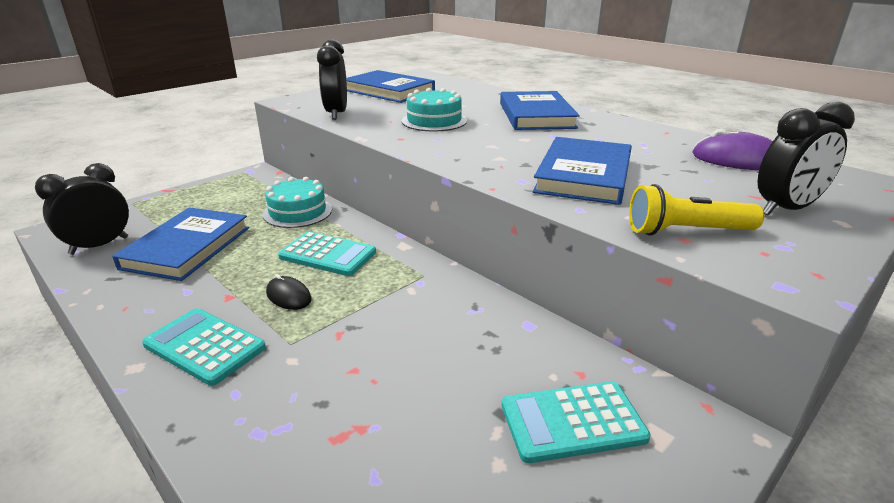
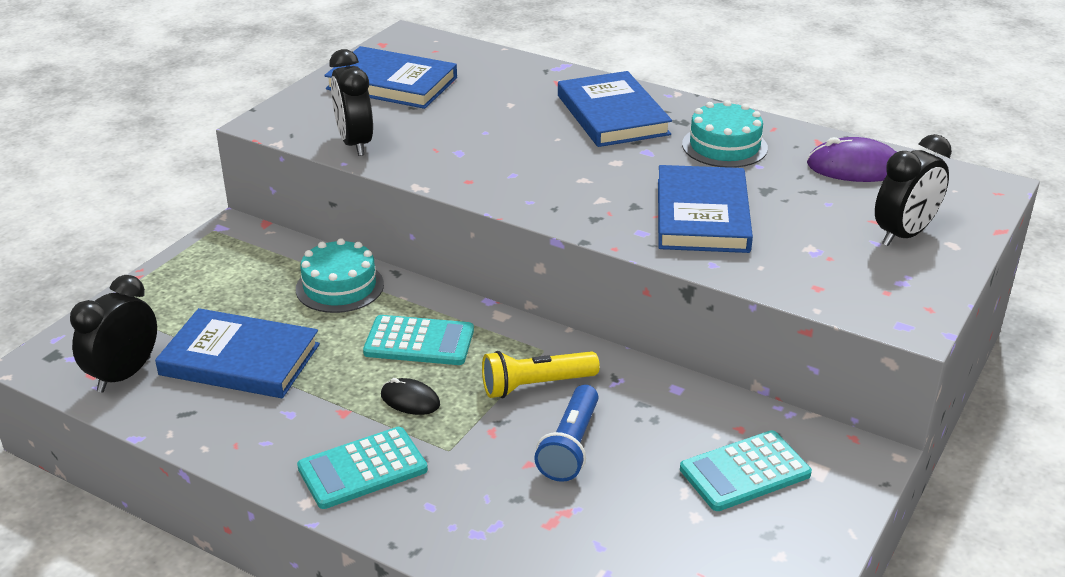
camera: 15 degrees left, 5 degrees up
(187, 247) = (240, 359): blue book -> blue book turned 75 degrees counterclockwise
(204, 346) = (362, 469): turquoise calculator -> turquoise calculator turned 45 degrees counterclockwise
(402, 360) = (570, 446): none -> blue flashlight
(434, 121) = (491, 142): turquoise cake -> turquoise cake (724, 146)
(686, 231) = (817, 278): yellow flashlight -> yellow flashlight (536, 385)

